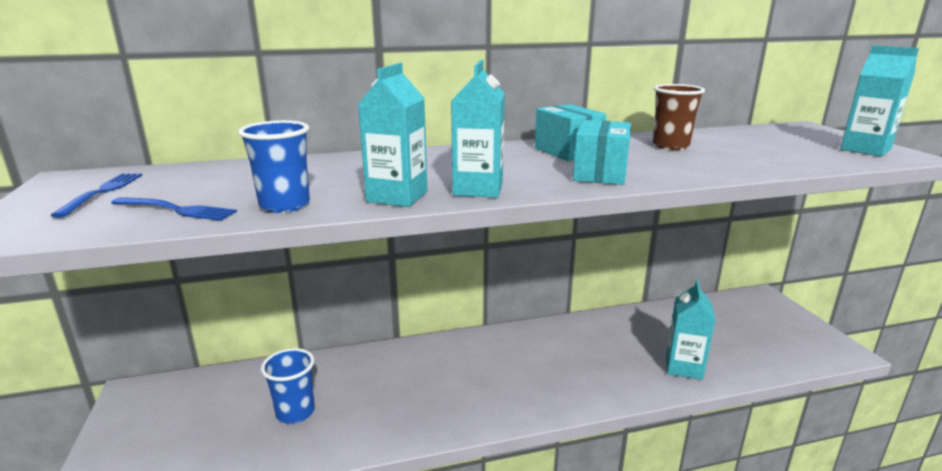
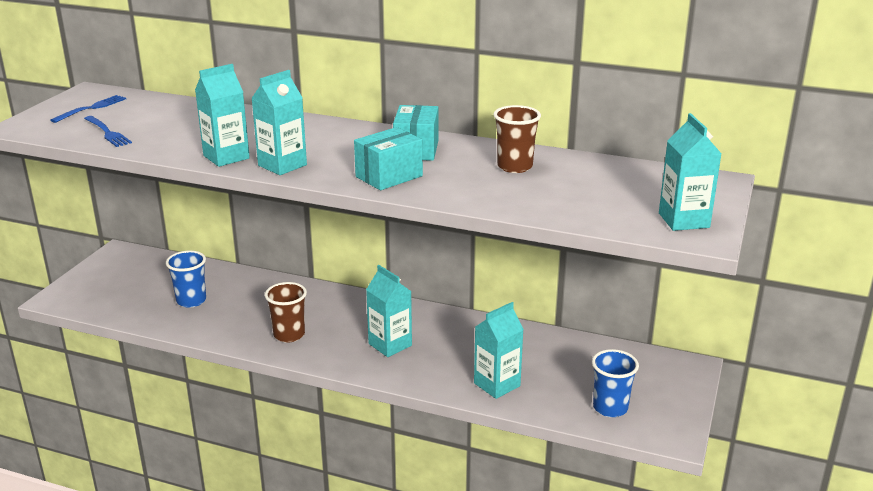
camera: 35 degrees right, 5 degrees up
(285, 205) = (160, 145): blue cup -> blue cup (610, 408)
(451, 403) = (289, 335): none -> brown cup
(554, 370) = (390, 345): none -> turquoise carton

